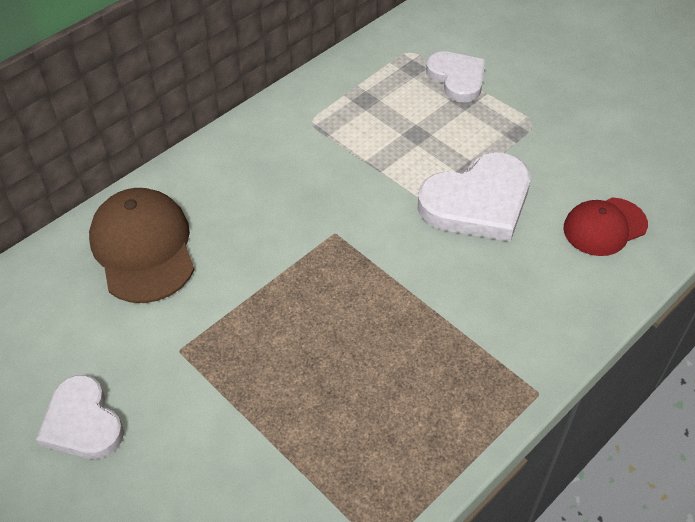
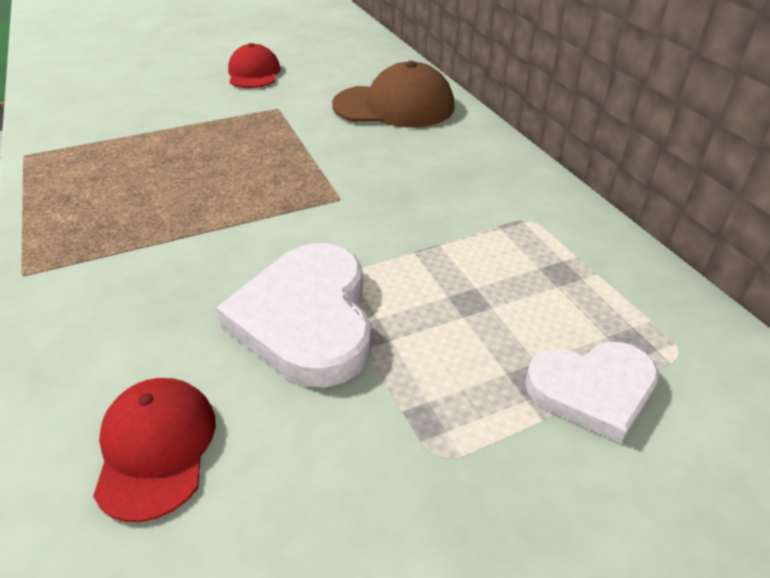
camera: 110 degrees right, 10 degrees down
(82, 422) = (254, 73): white heart -> red cap

